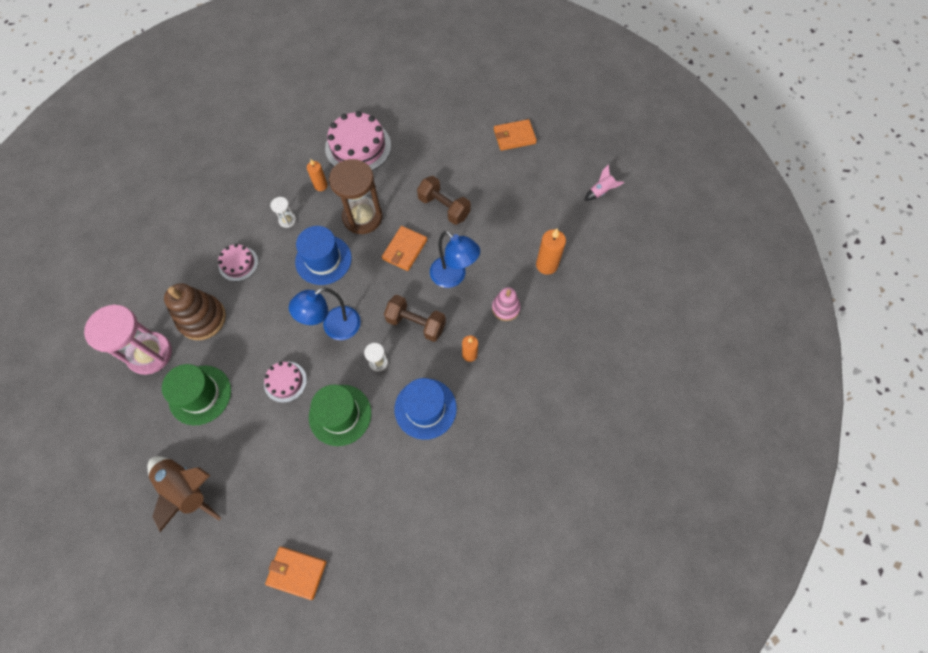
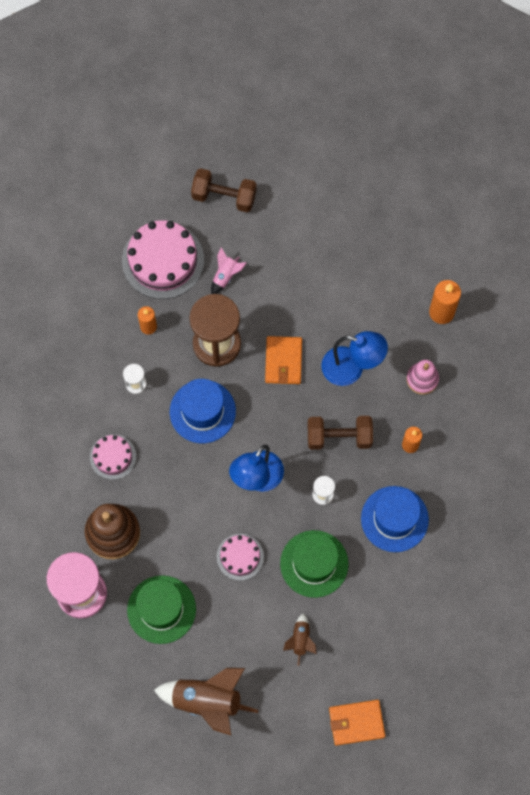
camera: 25 degrees left, 5 degrees up
(292, 474) = (300, 640): none -> brown rocket
(444, 207) = (299, 293): brown dumbbell -> brown dumbbell (224, 197)
(514, 137) = (333, 171): orange wallet -> none
(601, 191) = (459, 200): pink rocket -> pink rocket (226, 276)

